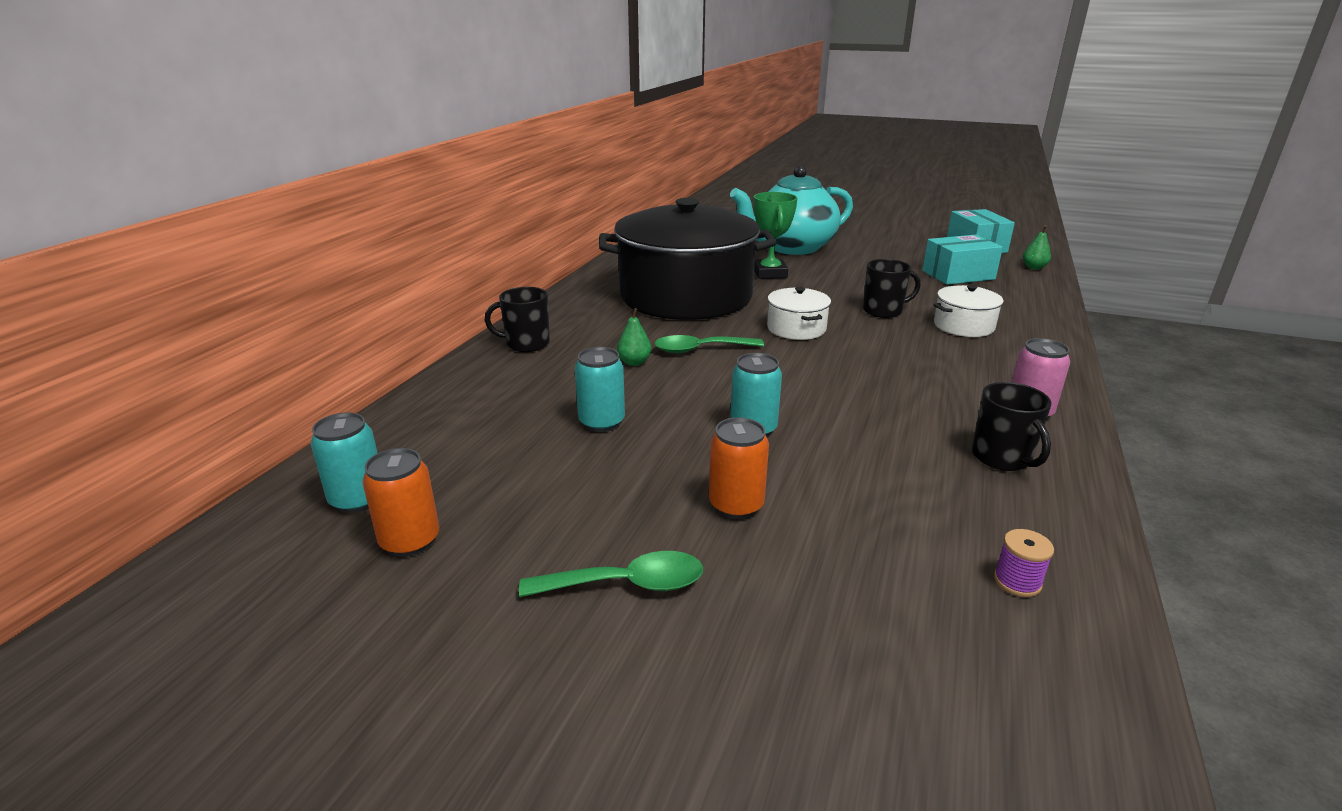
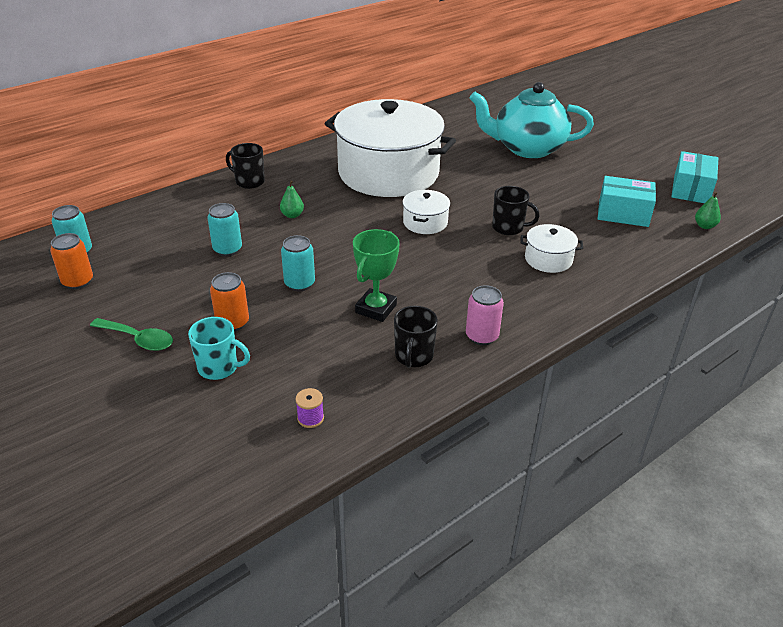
camera: 30 degrees right, 10 degrees up
(686, 296) = (388, 173): black pot -> white pot
(701, 349) = (342, 219): green spoon -> none
(770, 273) = (475, 169): green trophy -> green trophy (376, 309)
(803, 571) = (219, 367): none -> turquoise mug

